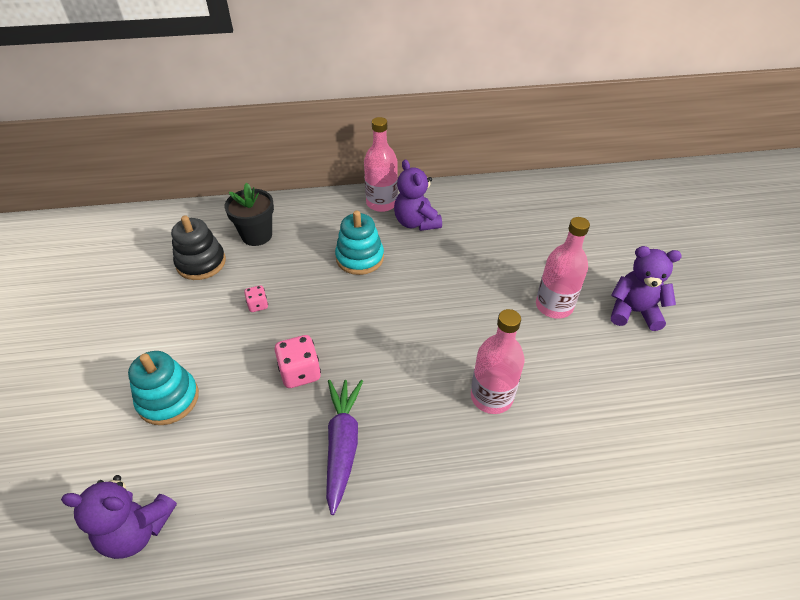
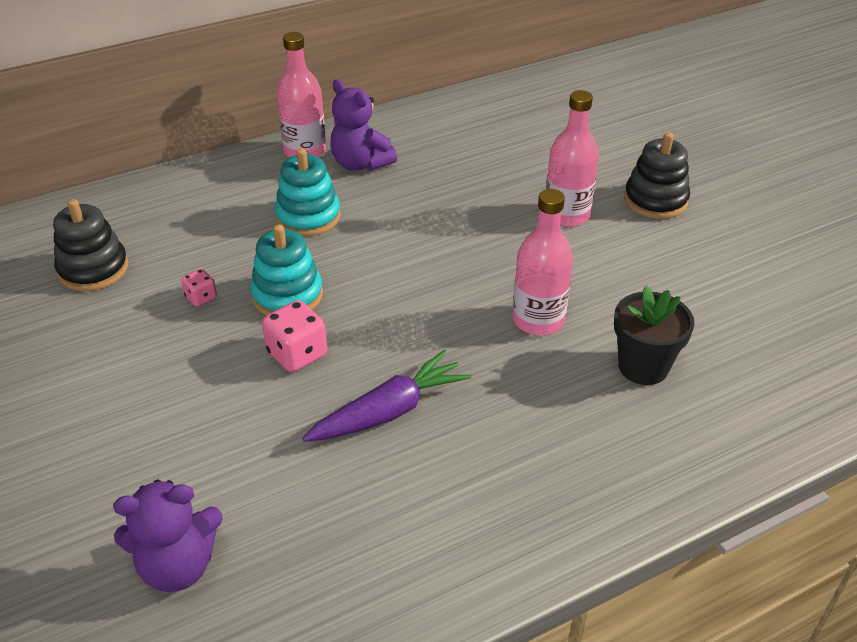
camera: 20 degrees left, 5 degrees down
(168, 399) = (138, 425): turquoise stacking toy -> turquoise stacking toy (287, 295)
(257, 235) = (154, 221): black flower pot -> black flower pot (643, 366)
(342, 445) = (389, 411): purple carrot -> purple carrot turned 75 degrees clockwise
(633, 311) = (655, 200): purple teddy bear -> black stacking toy

